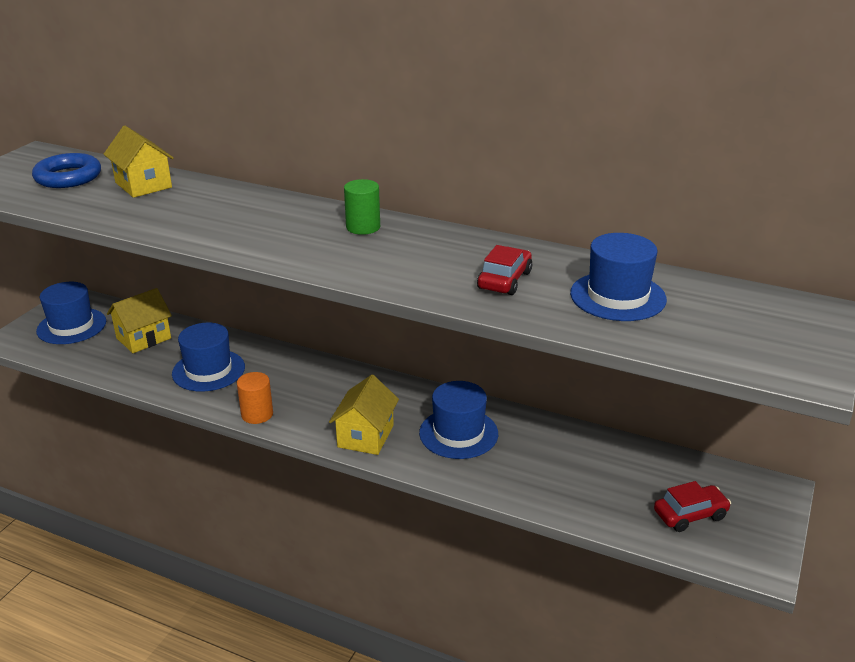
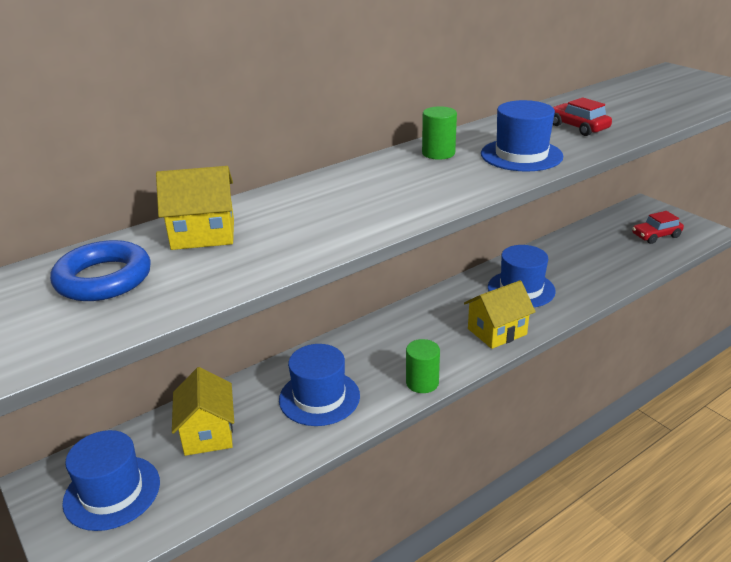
camera: 60 degrees left, 0 degrees up
(257, 414) = (422, 382): orange cylinder -> green cylinder
(365, 436) = (497, 331): yellow house -> yellow house turned 75 degrees counterclockwise
(617, 296) = (624, 105): blue hat -> blue hat (521, 155)
(690, 515) = (656, 236): red car -> red car turned 120 degrees counterclockwise

